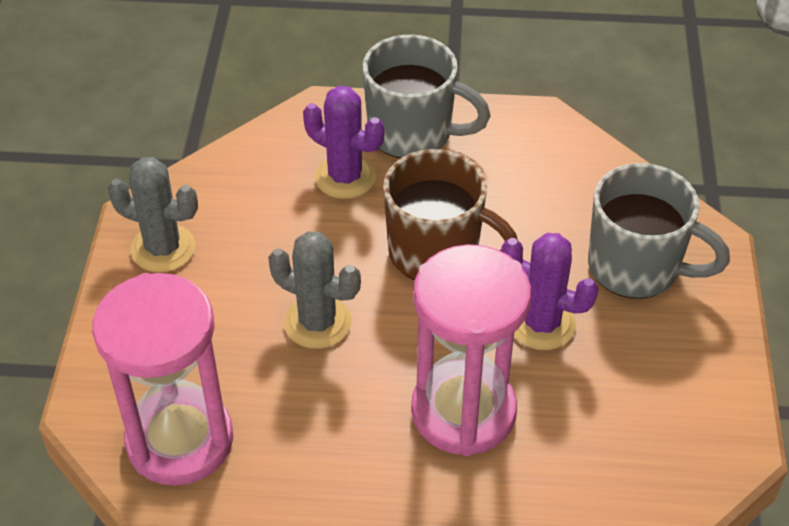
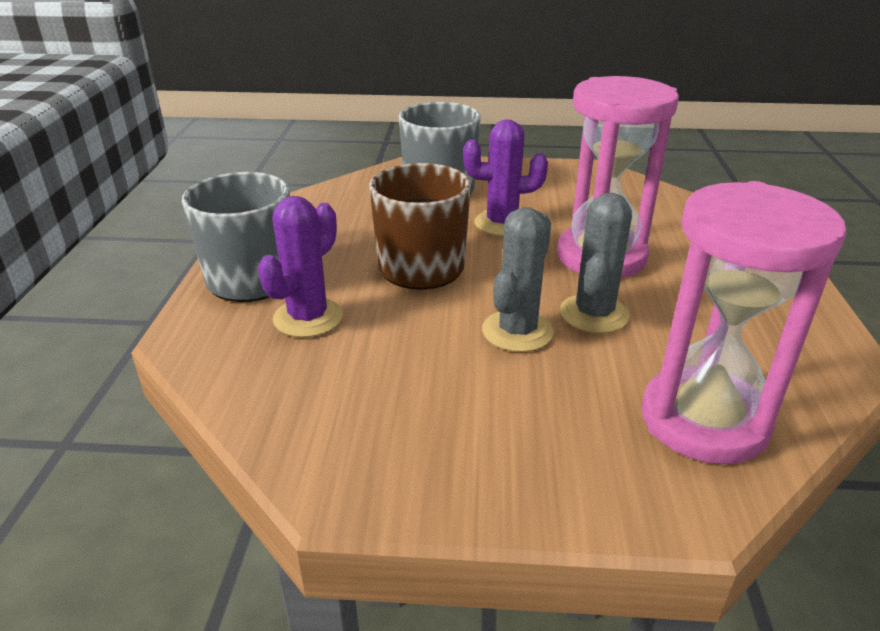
camera: 90 degrees left, 15 degrees down
(163, 248) = (407, 460): grey cactus -> grey cactus (594, 314)
(541, 324) = (502, 223): purple cactus -> purple cactus turned 60 degrees clockwise

